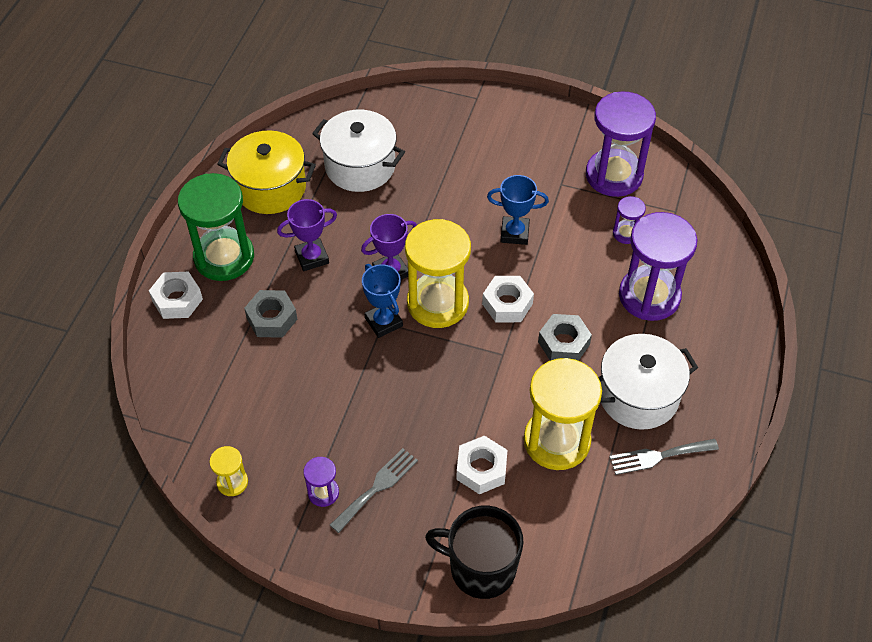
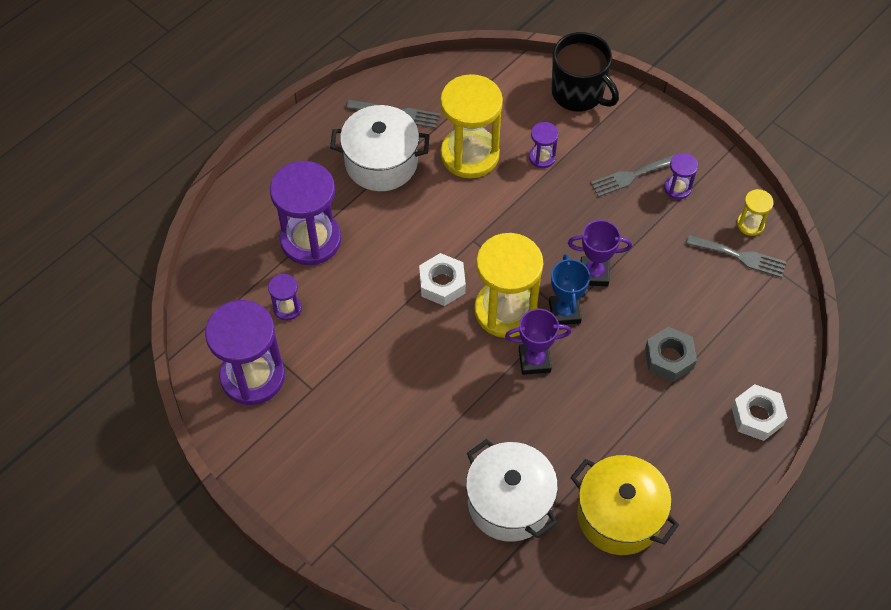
camera: 155 degrees left, 5 degrees up
(224, 257) = (696, 447): green hourglass -> none
(233, 442) = (740, 256): none -> grey fork
(312, 257) = (606, 409): purple trophy -> purple trophy (594, 274)
(481, 469) = (542, 157): white nut -> purple hourglass
(514, 233) = (392, 352): blue trophy -> none
(563, 343) = (414, 228): grey nut -> none

